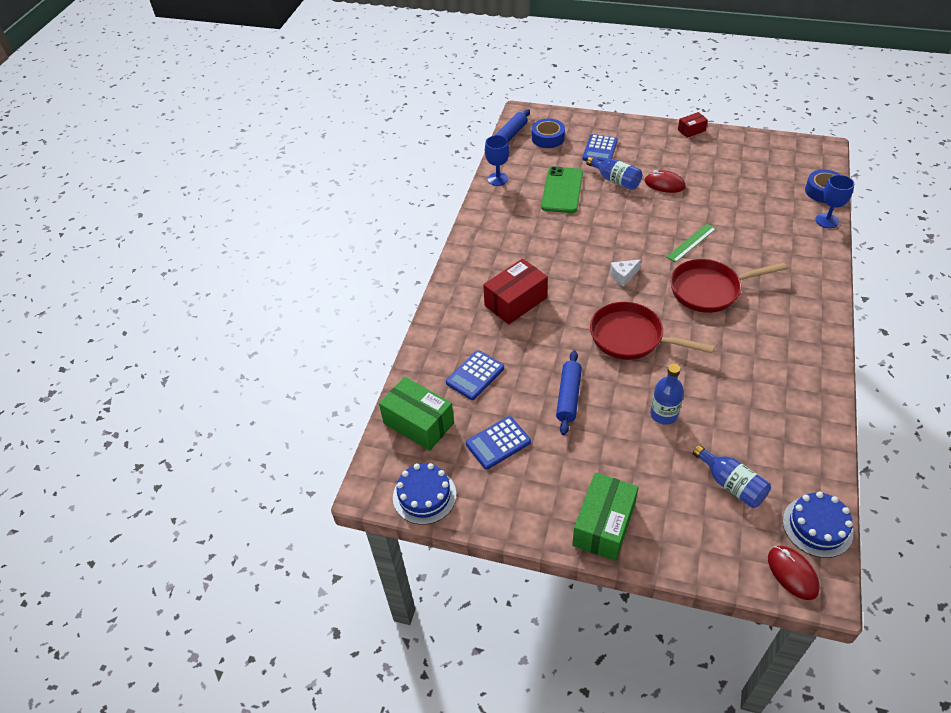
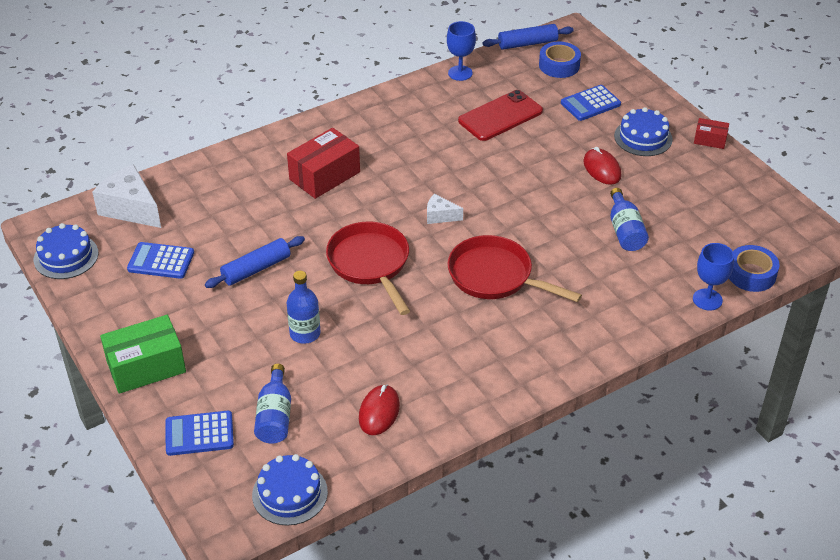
camera: 40 degrees right, 5 degrees down
(418, 423) = (130, 209): green box -> white cheese
(475, 375) = (215, 206): blue calculator -> blue calculator (199, 434)
(515, 302) = (324, 176): red box -> red box turned 45 degrees counterclockwise
(562, 190) = (500, 116): green phone -> red phone
(615, 180) = (561, 138): blue bottle -> blue bottle (625, 231)
(657, 151) = (643, 137): none -> blue cake
(691, 243) = (543, 231): green ruler -> none
(792, 573) = (221, 503): red mouse -> red mouse (379, 412)

